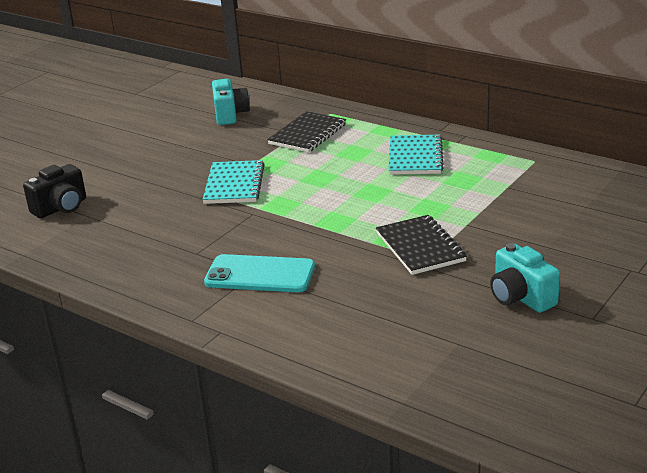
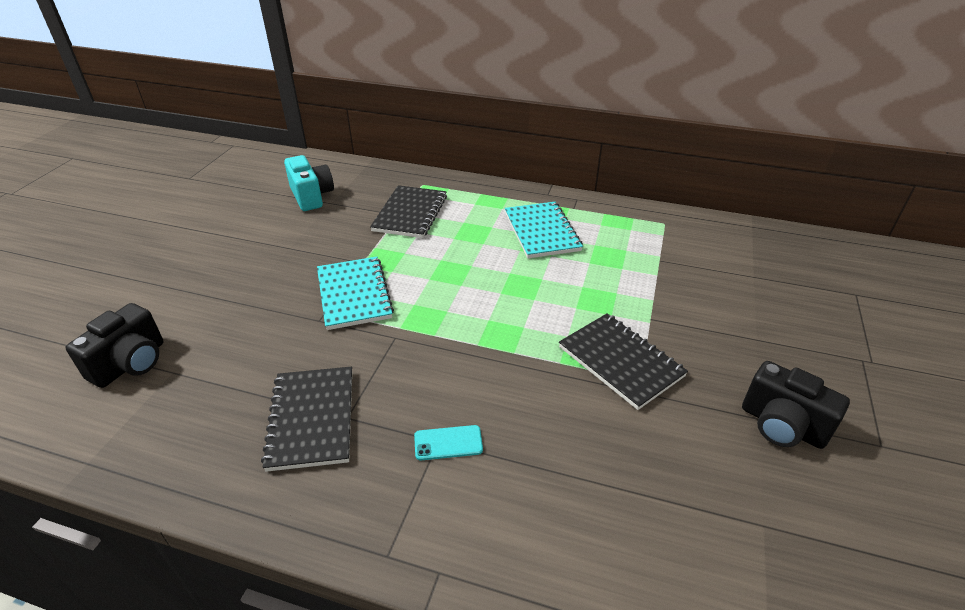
camera: 20 degrees left, 10 degrees up
(172, 251) = (312, 419): none -> black notebook
(260, 275) = (448, 443): turquoise phone -> turquoise phone, size x0.48
(520, 297) = (782, 425): turquoise camera -> black camera

